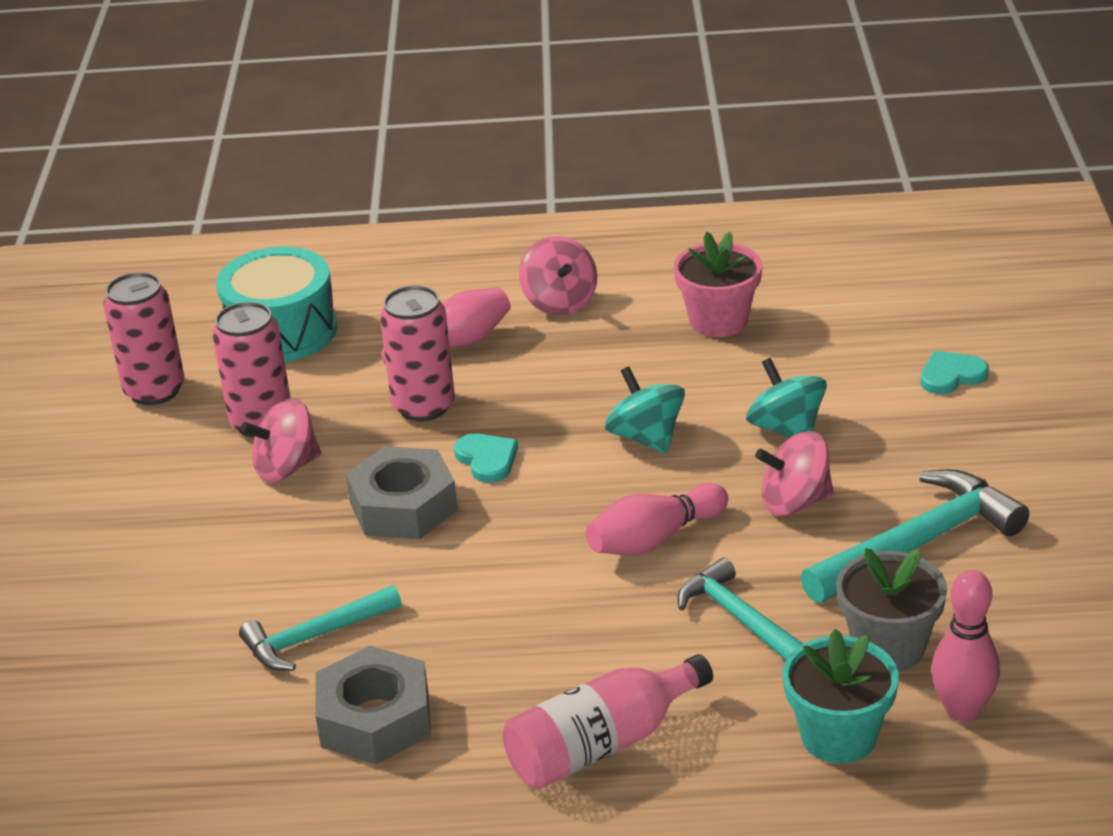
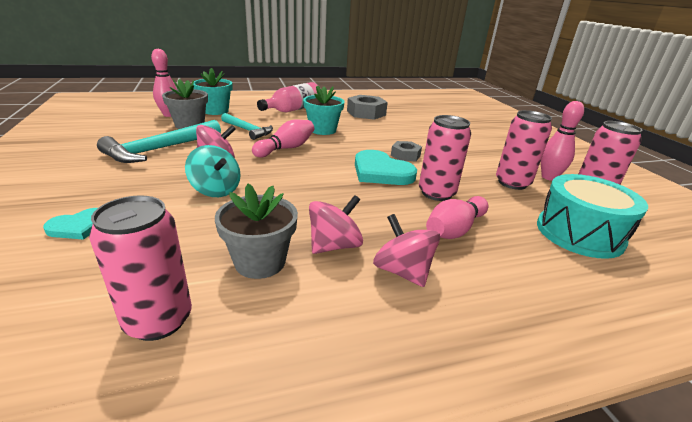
camera: 160 degrees right, 5 degrees down
(171, 433) = (549, 177): none -> pink bowling pin
(286, 467) = (474, 166): pink spinning top -> pink spinning top (334, 245)
(315, 637) = (402, 125): turquoise hammer -> none
(403, 506) = (405, 155): grey nut -> grey nut, size x0.59
(487, 459) = (381, 172): turquoise heart -> turquoise heart, size x1.78
(547, 617) = (322, 130): none -> turquoise flower pot
(646, 437) = (300, 183): turquoise spinning top -> none
(718, 321) = (260, 262): pink flower pot -> grey flower pot
(812, 278) = (158, 320): none -> pink can

